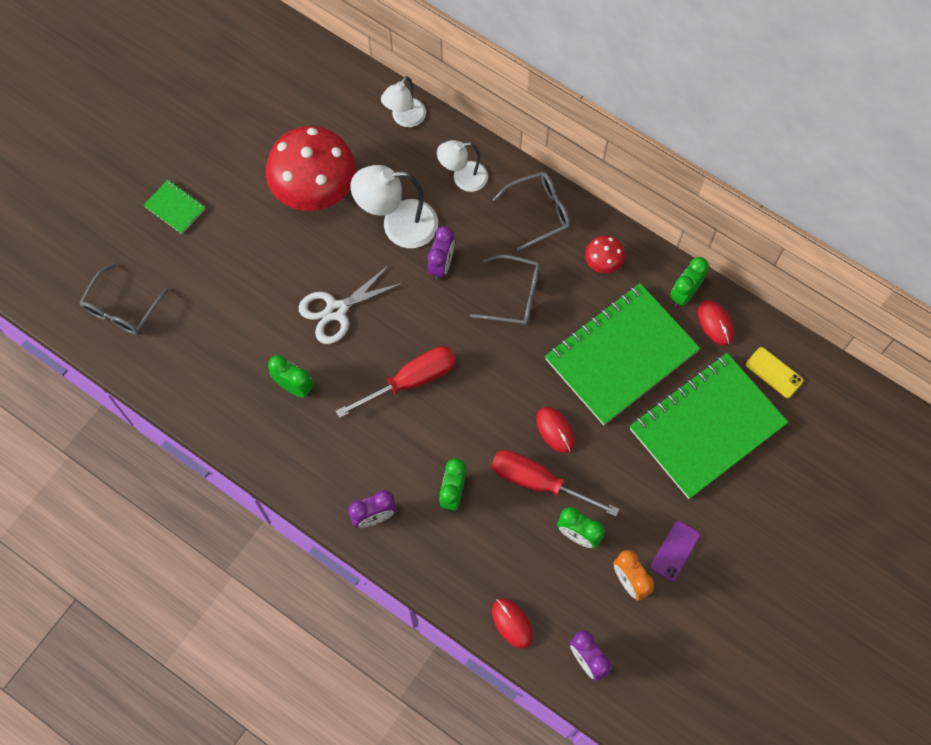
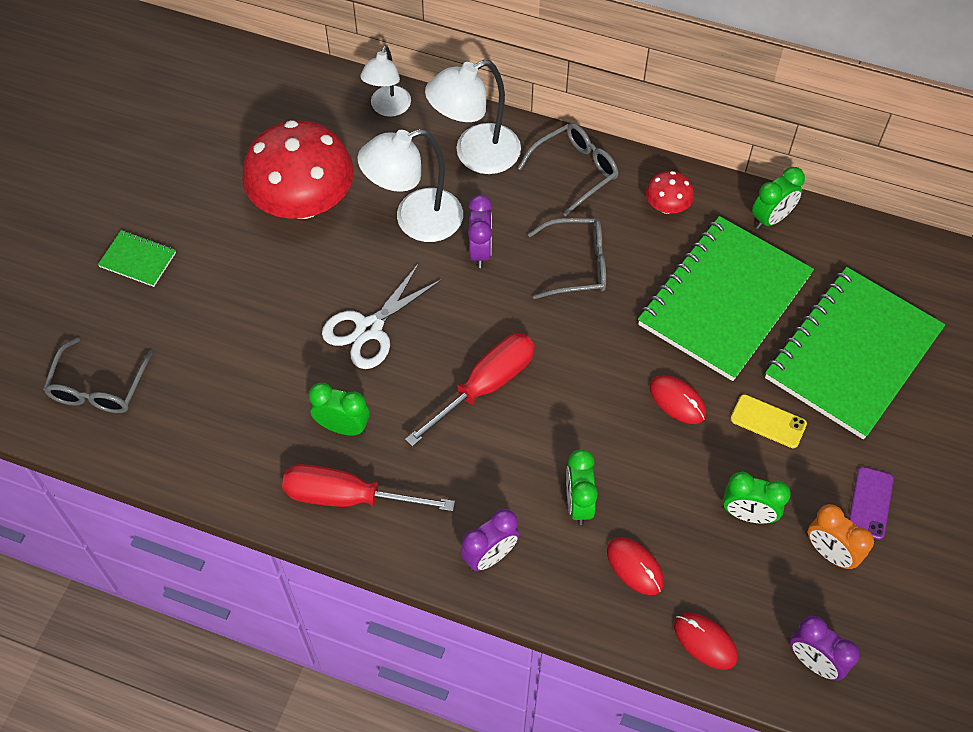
camera: 15 degrees left, 10 degrees down
(463, 178) = (475, 155): white lamp -> white lamp, size x1.56
(539, 482) = (679, 465): red screwdriver -> red screwdriver (349, 497)
(684, 293) = (771, 218): green clock -> green clock turned 150 degrees counterclockwise
(715, 323) = (818, 242): red mouse -> red mouse (635, 567)
(774, 372) = (905, 278): yellow phone -> yellow phone (768, 421)

